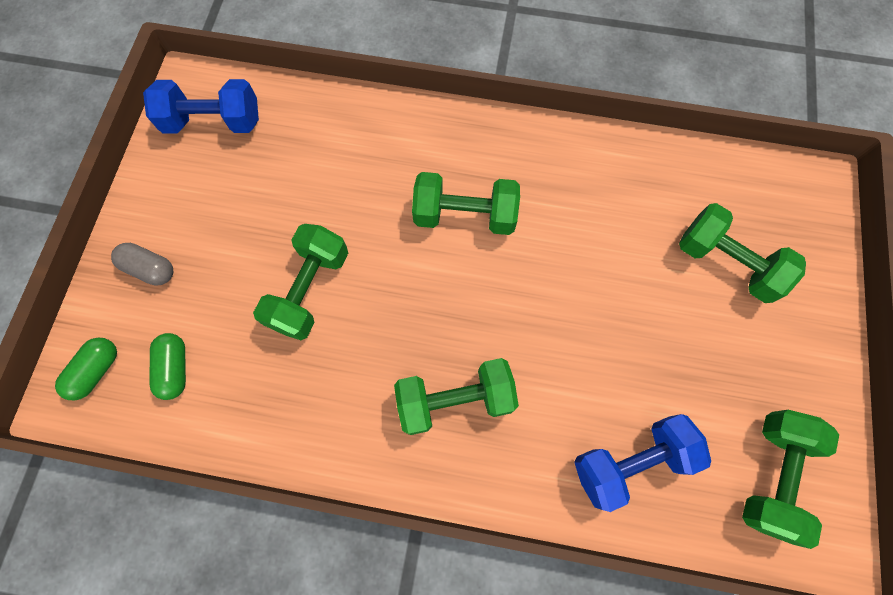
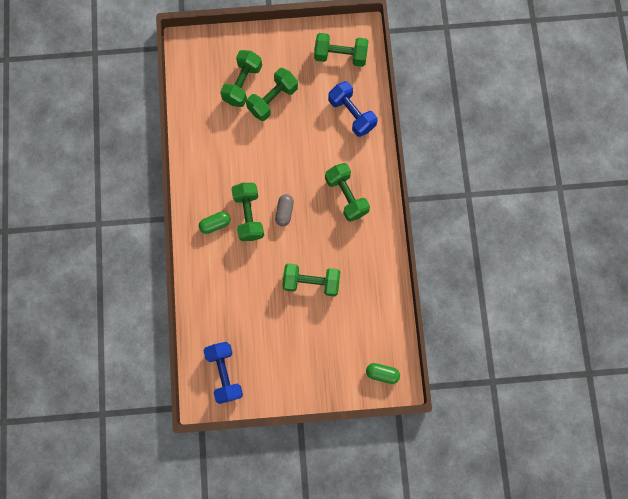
camera: 105 degrees left, 5 degrees up
(150, 269) = (322, 370): grey capsule -> grey capsule (284, 212)
(175, 368) = (369, 334): green capsule -> green capsule (215, 224)
(686, 310) = (273, 100): none -> green dumbbell

